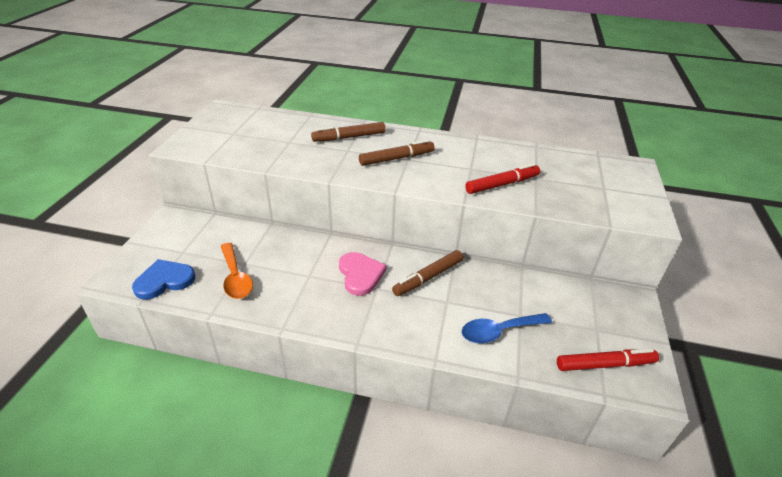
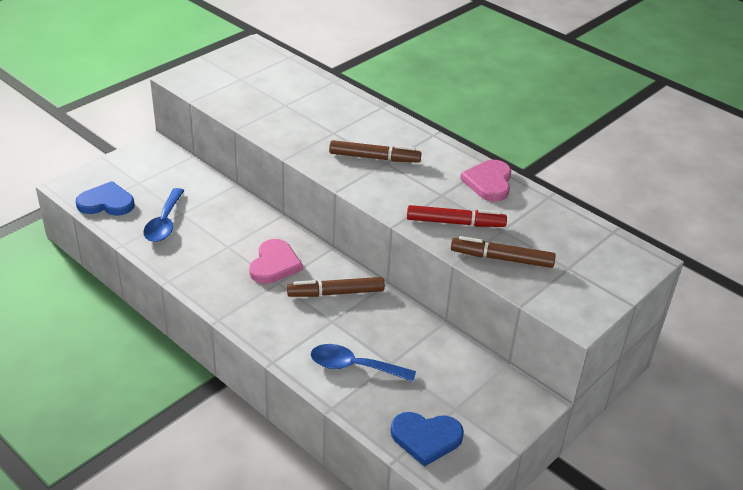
camera: 30 degrees right, 0 degrees up
(235, 277) = (164, 223): orange spoon -> blue spoon
(349, 137) = (349, 119): brown marker -> brown marker (502, 258)
(490, 150) = (489, 182): none -> pink heart
(604, 364) = (426, 438): red marker -> blue heart

